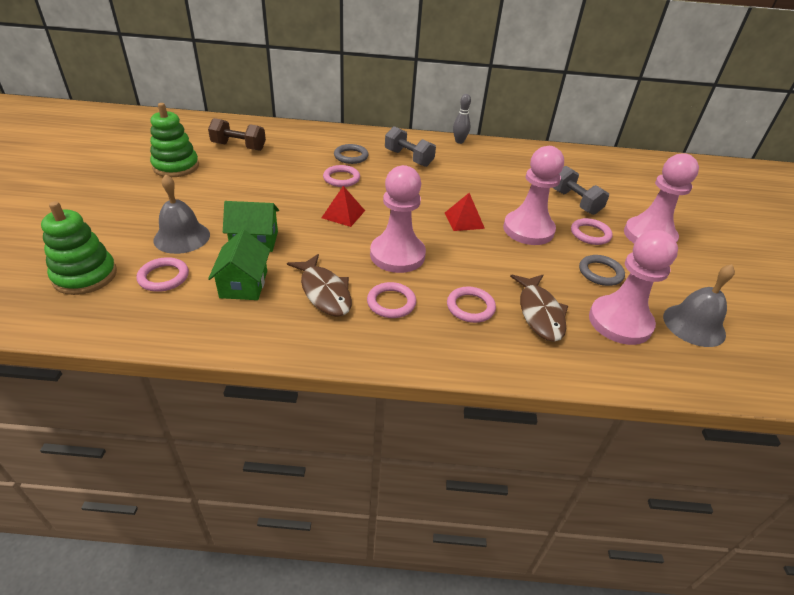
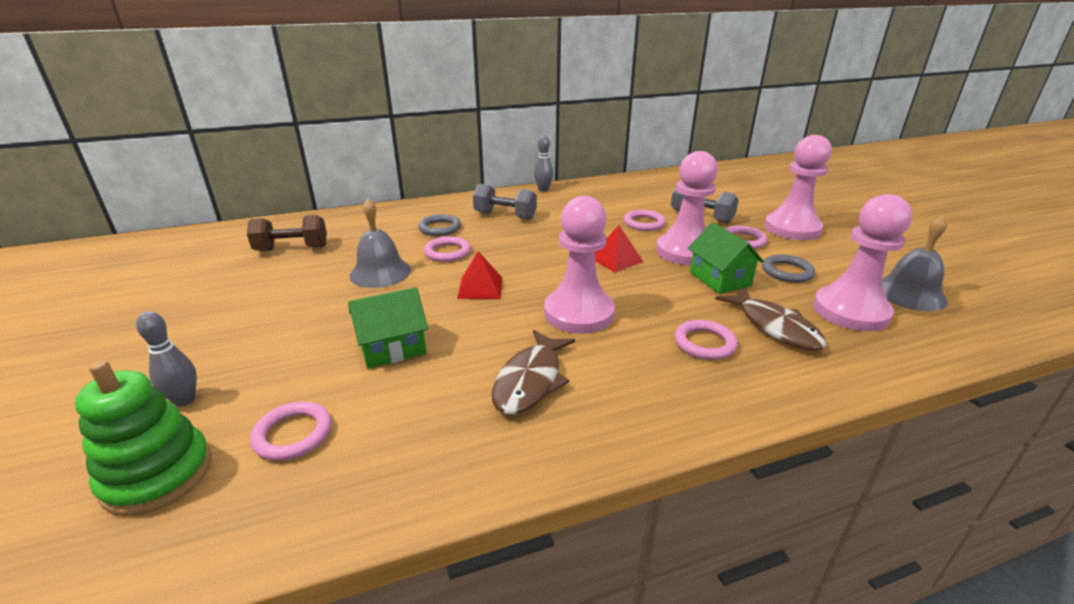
camera: 20 degrees left, 10 degrees down
(120, 236) = (185, 400): none -> grey bowling pin
(176, 166) = (218, 290): green stacking toy -> none
(182, 237) = (285, 373): grey bell -> grey bell (380, 272)
(243, 284) = (418, 405): green house -> green house (719, 279)
(324, 292) = (530, 381): brown fish -> brown fish turned 75 degrees clockwise
(391, 303) = (618, 367): pink ring -> pink ring (644, 223)

